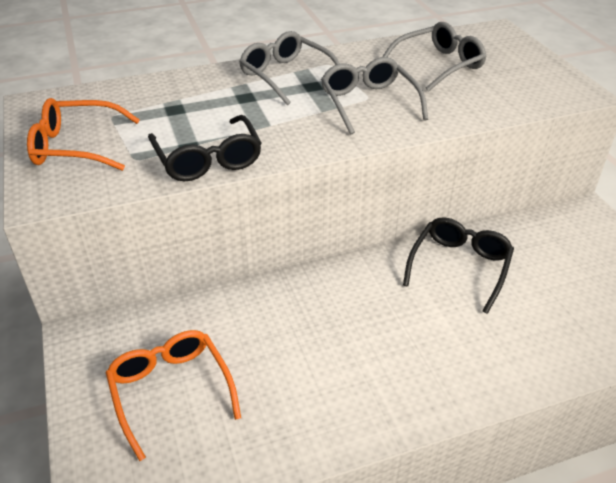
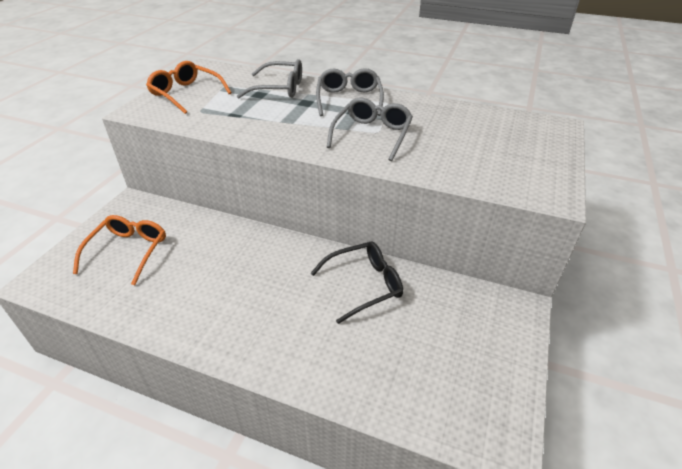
camera: 40 degrees right, 0 degrees up
(208, 159) = (231, 126): black glasses -> none
(438, 65) = (464, 131): grey glasses -> grey glasses (279, 88)

